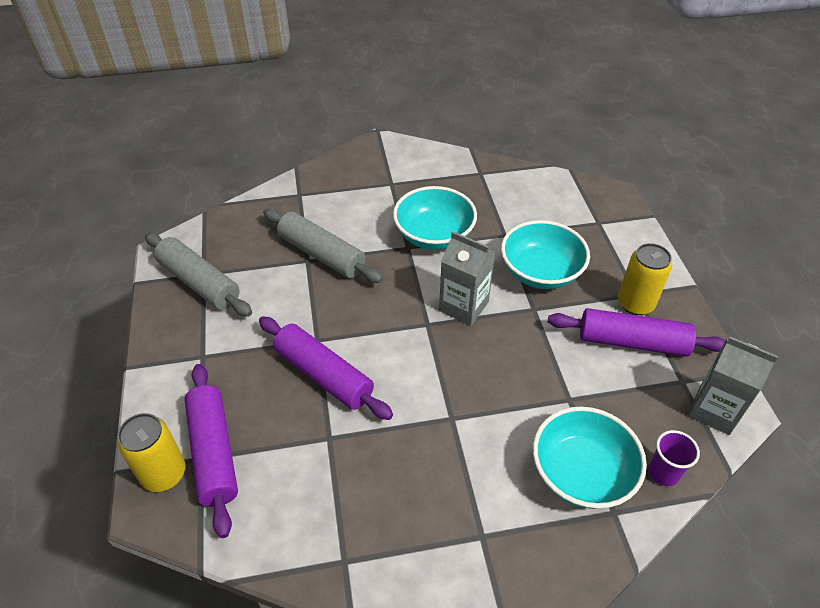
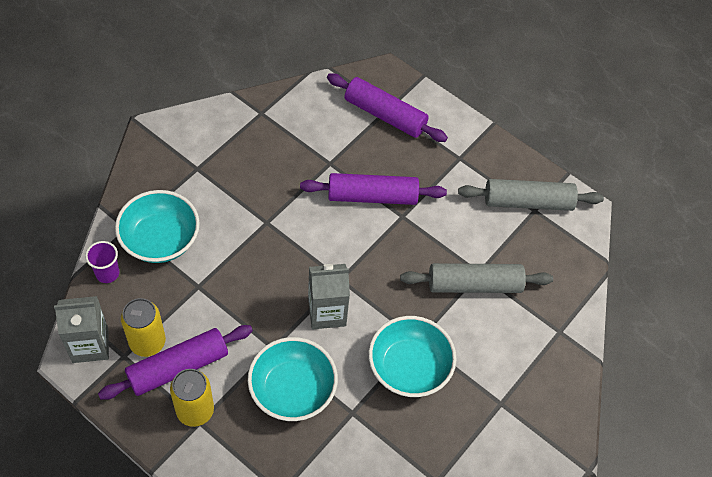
camera: 135 degrees right, 10 degrees up
(164, 473) = (398, 90): yellow can -> yellow can (147, 342)

